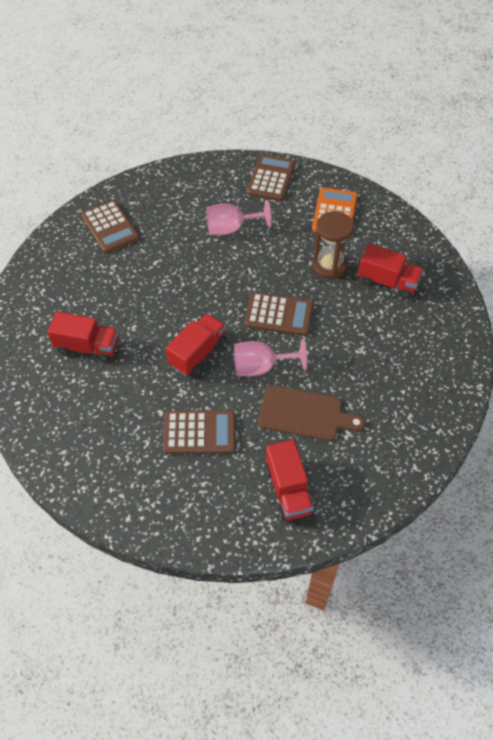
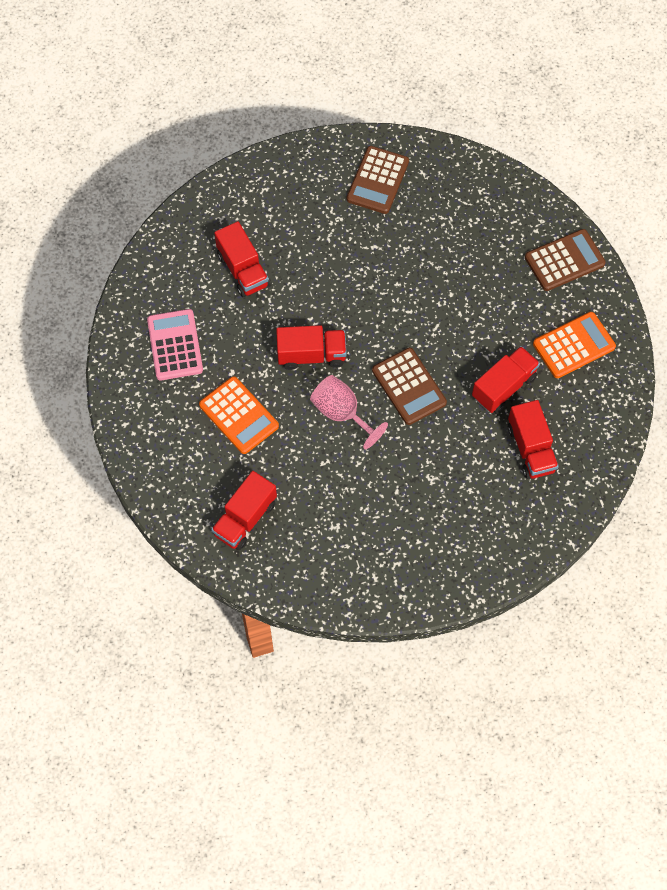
camera: 50 degrees right, 10 degrees up
(99, 433) = (175, 345): none -> pink calculator
(199, 432) = (239, 415): brown calculator -> orange calculator
(231, 228) = (469, 275): pink goblet -> none
(305, 414) = (325, 480): brown cutting board -> none
(329, 265) = (504, 387): brown hourglass -> red truck

